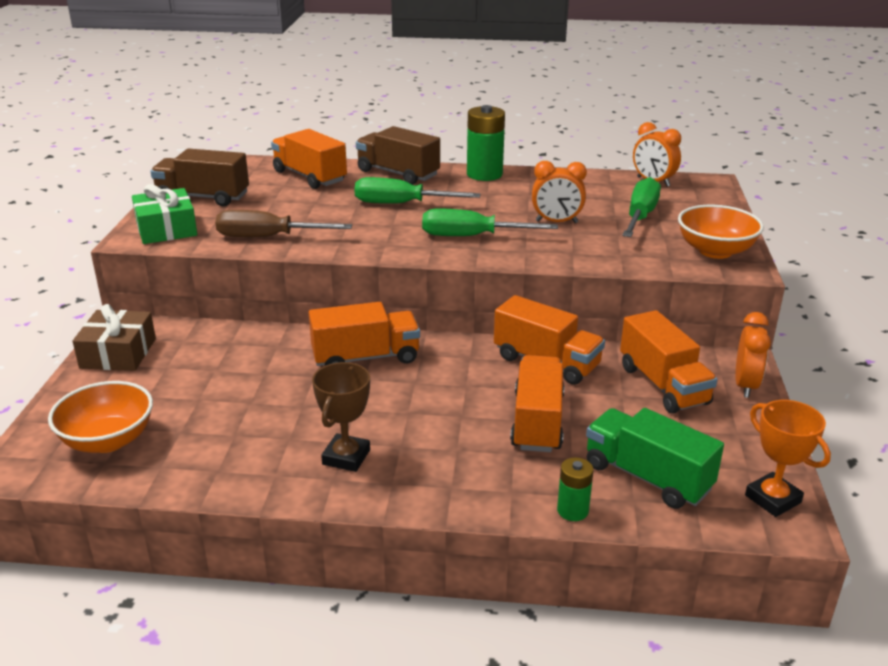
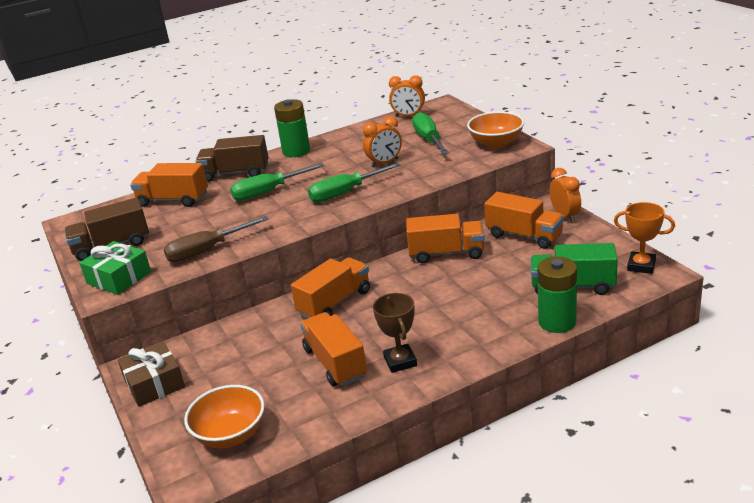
camera: 30 degrees left, 0 degrees up
(537, 422) = (482, 287): orange truck -> orange truck (335, 363)
(572, 510) = (557, 322): green battery -> green battery, size x1.80

